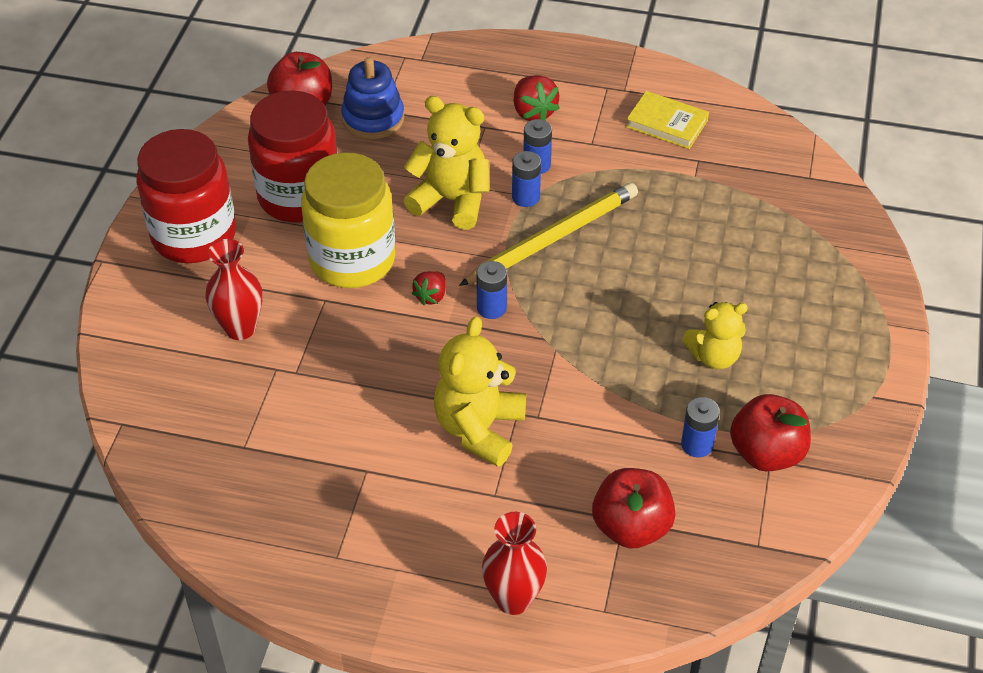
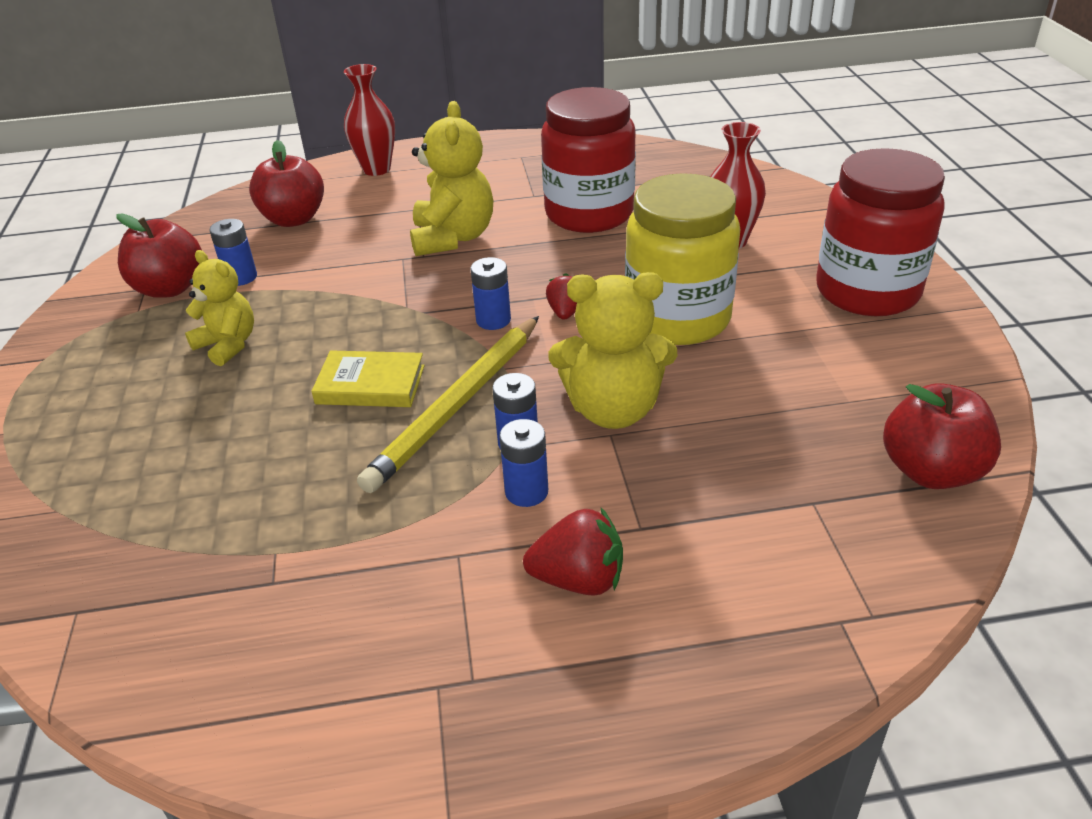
camera: 160 degrees right, 10 degrees down
(299, 196) = (802, 359): red jar -> red jar (589, 214)
(373, 118) = (813, 485): blue stacking toy -> none
(533, 112) = (579, 579): red strawberry -> red strawberry turned 135 degrees clockwise
(667, 123) = (339, 635): yellow book -> yellow book (370, 385)
(714, 356) = (228, 345): yellow teddy bear -> yellow teddy bear turned 75 degrees clockwise

